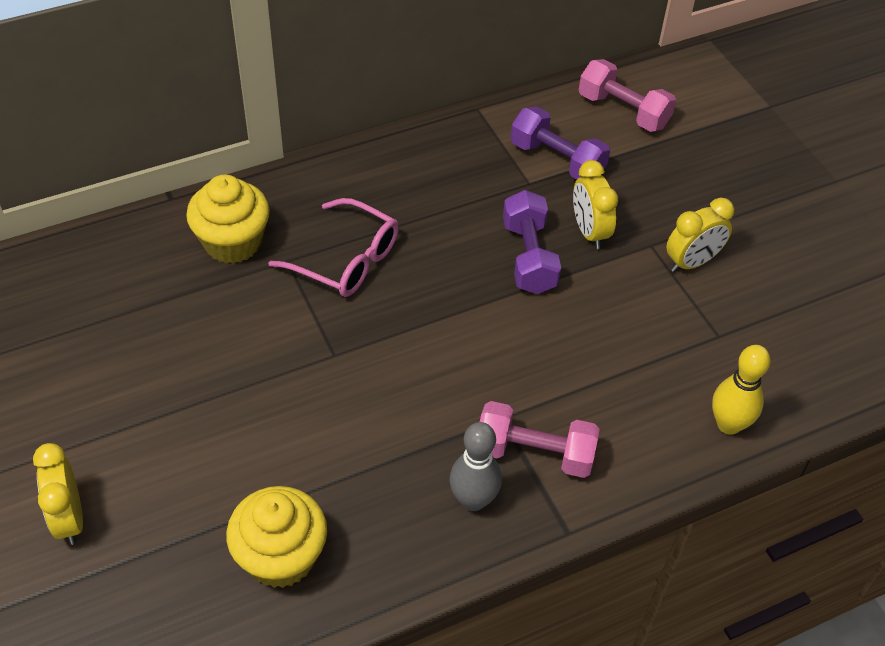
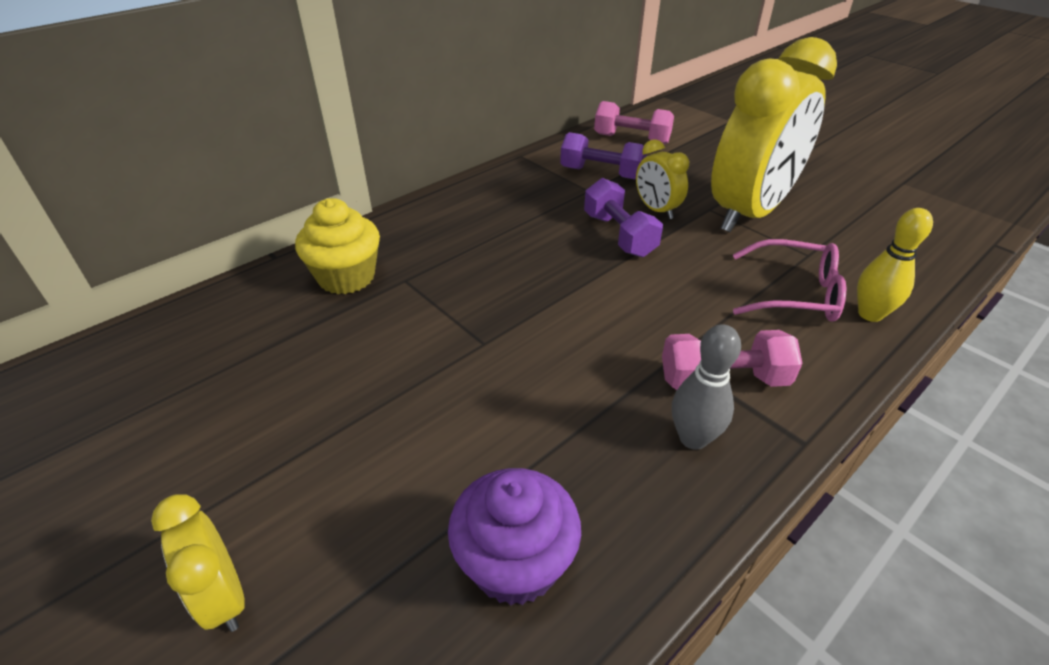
camera: 15 degrees left, 10 degrees down
(281, 557) = (515, 563): yellow cupcake -> purple cupcake
(346, 260) = (460, 268): pink glasses -> pink glasses (794, 293)
(692, 262) = (749, 213): yellow clock -> yellow clock, size x2.31

